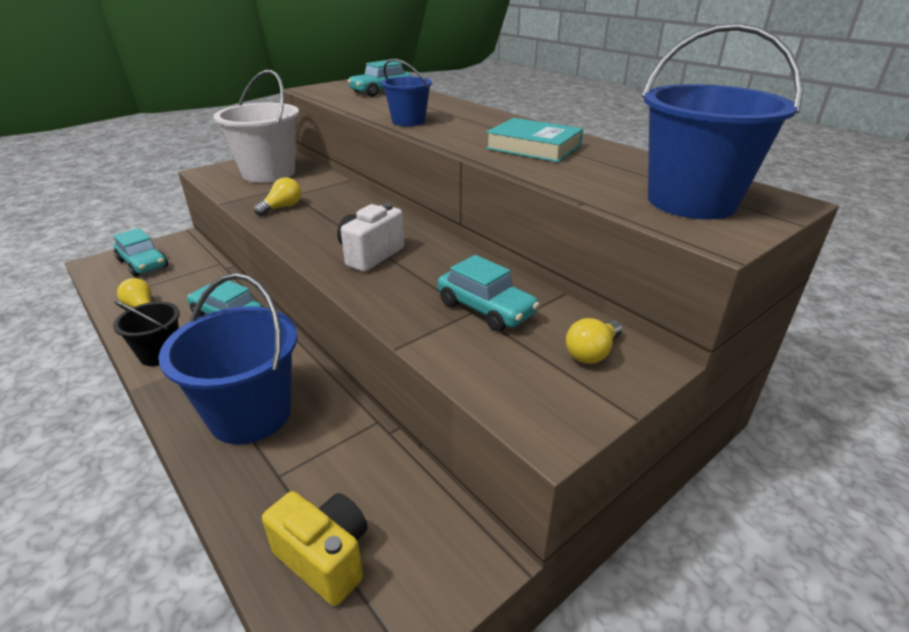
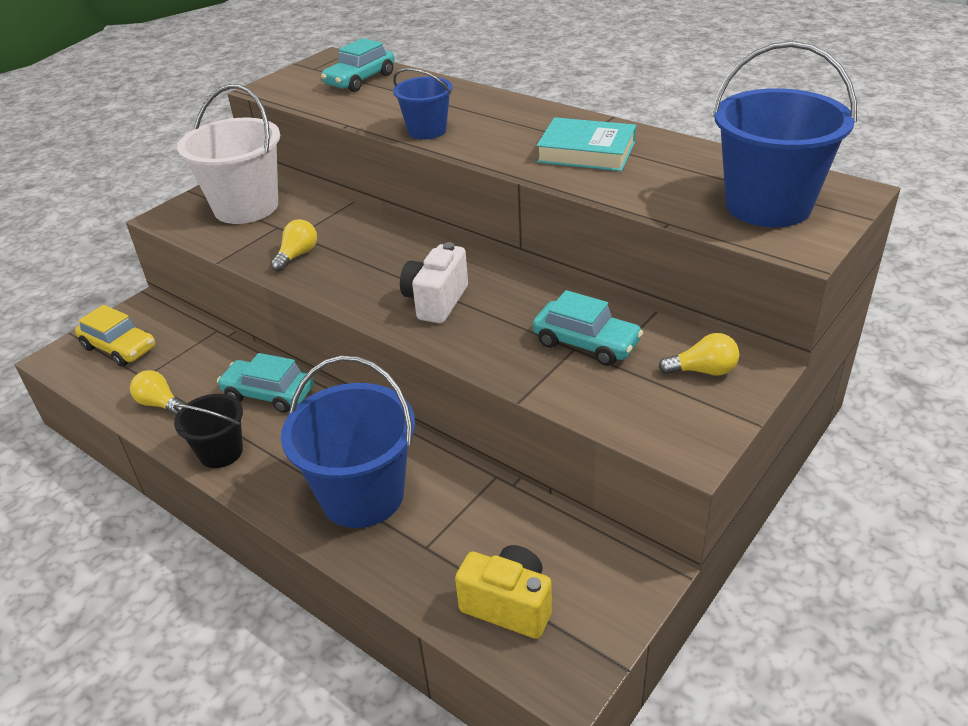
camera: 10 degrees left, 5 degrees up
(143, 264) = (119, 348): turquoise car -> yellow car
(592, 353) = (703, 371): yellow light bulb -> yellow light bulb turned 120 degrees counterclockwise

